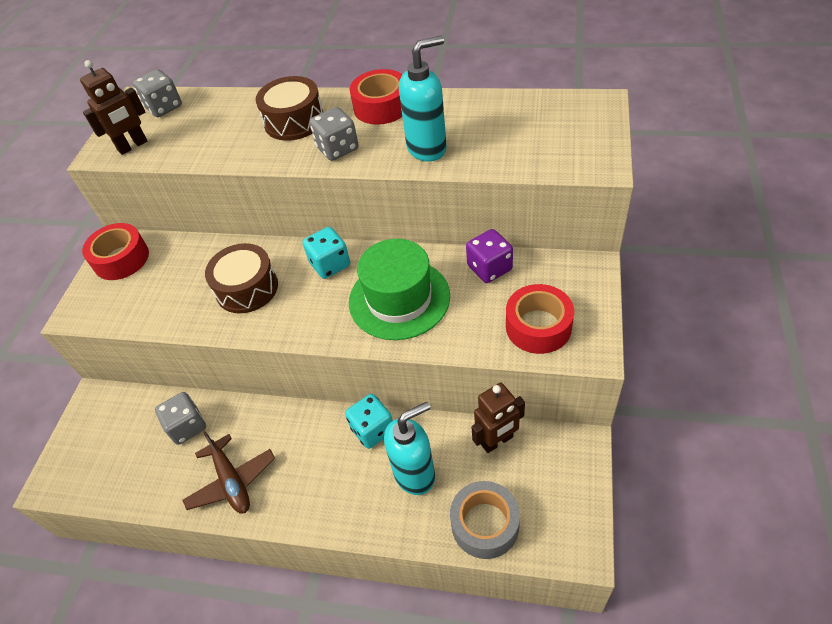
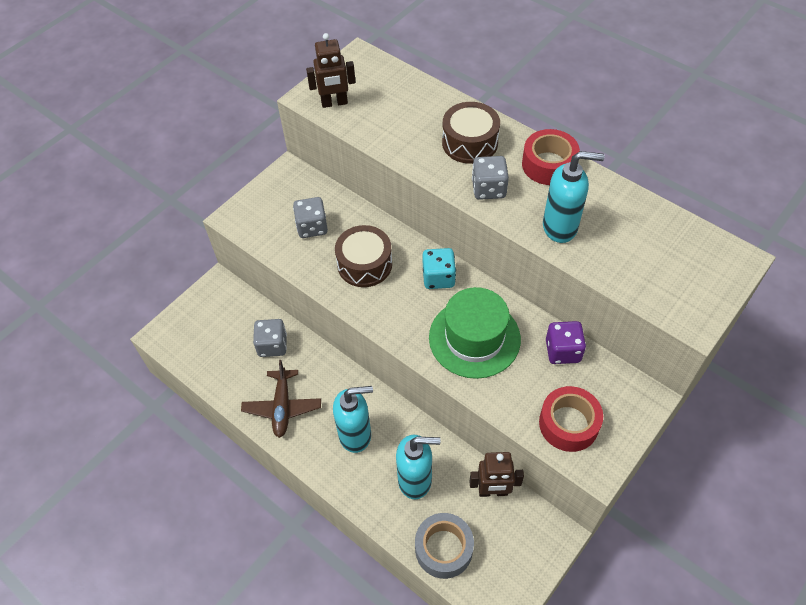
camera: 25 degrees right, 5 degrees up
(121, 259) = (286, 187): red tape -> none
(164, 107) = (376, 75): grey dice -> grey dice (312, 227)
(327, 465) = (355, 435): none -> turquoise soap dispenser
(372, 430) = (404, 426): turquoise dice -> none

